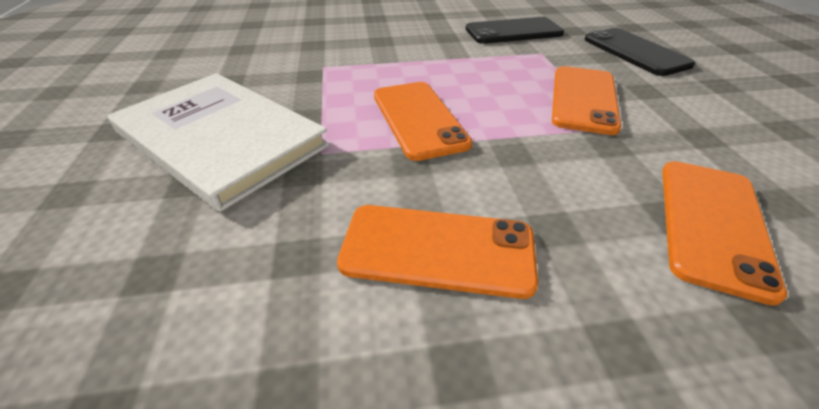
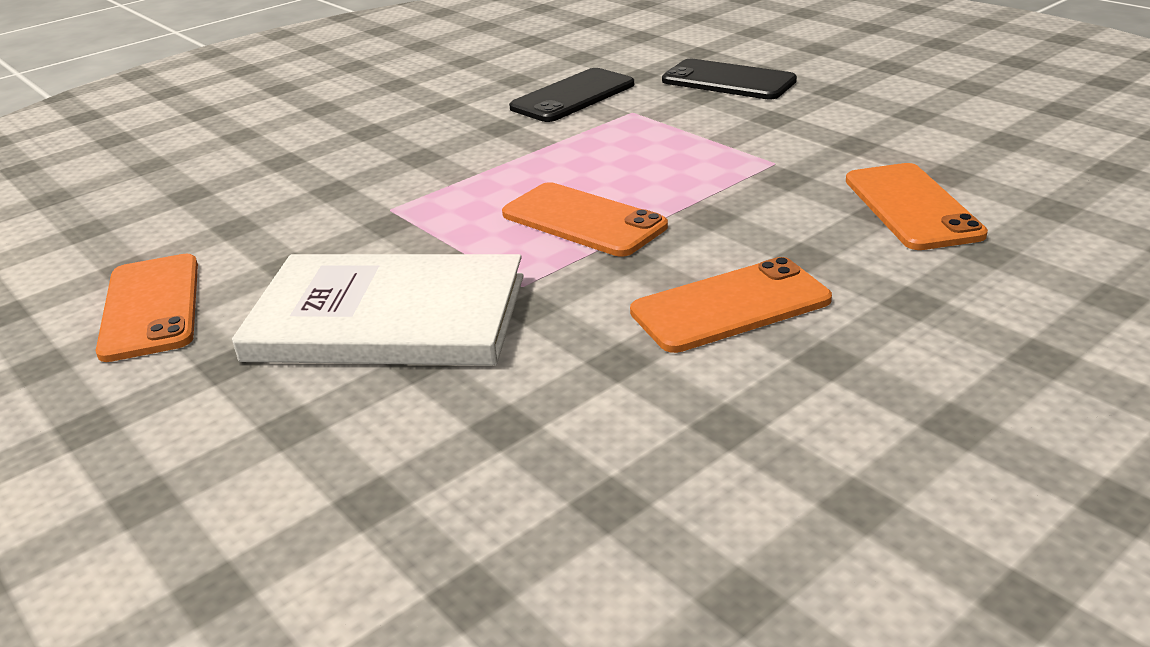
camera: 30 degrees left, 10 degrees down
(584, 99) = (725, 146): orange phone -> orange phone (151, 307)

